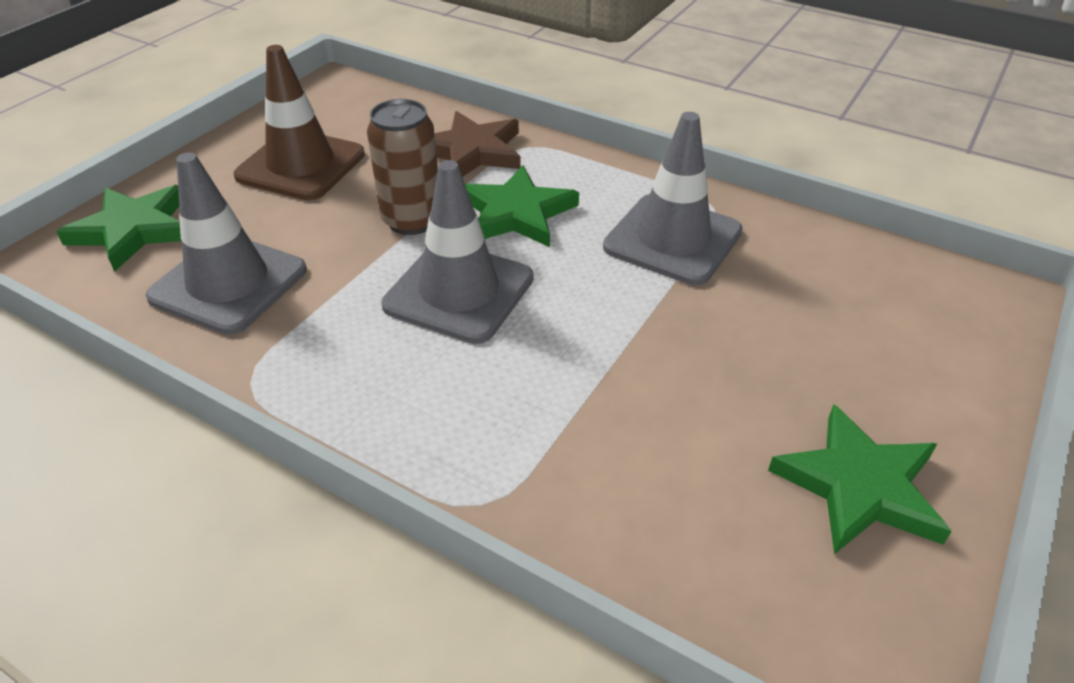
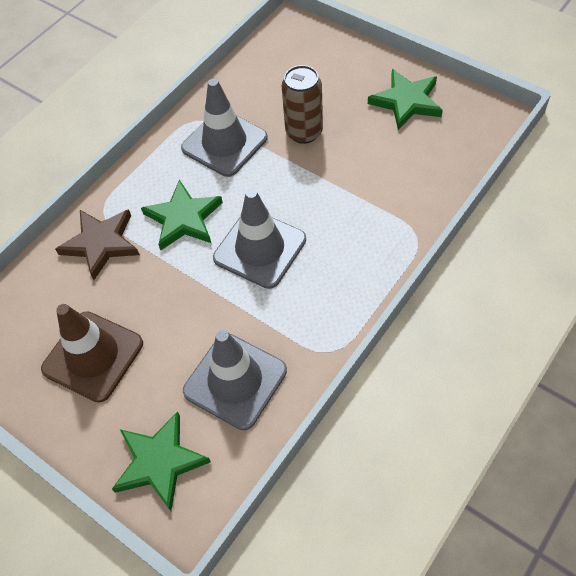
camera: 80 degrees left, 15 degrees up
(412, 220) = (181, 277): brown can -> brown can (304, 132)

